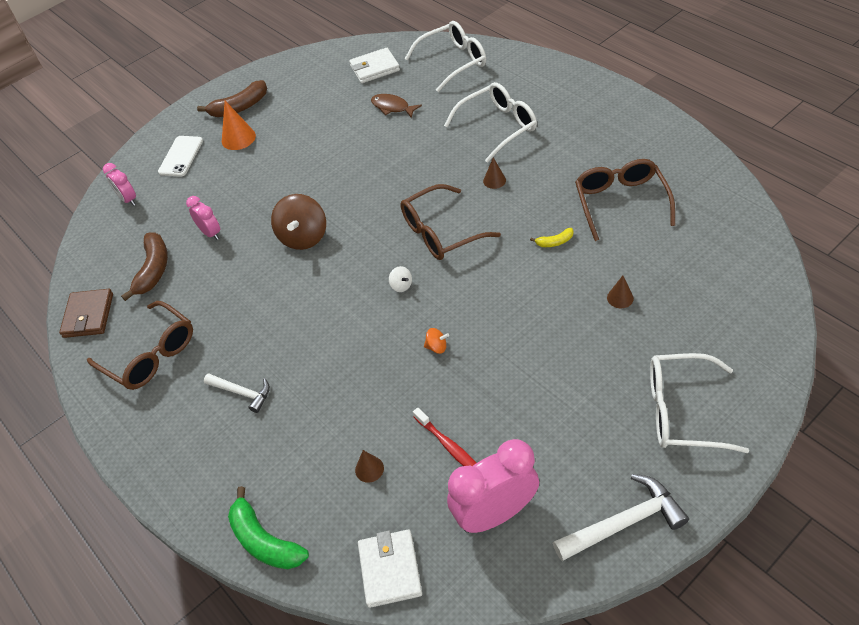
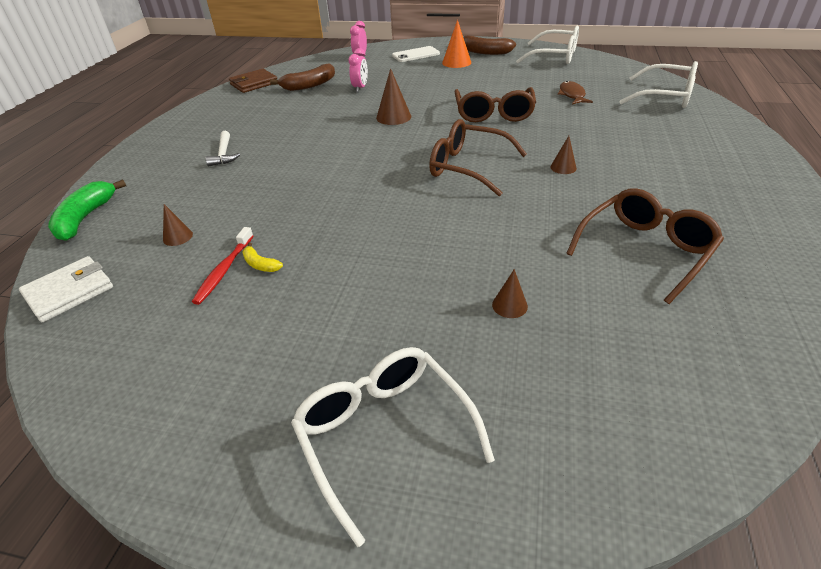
camera: 50 degrees right, 10 degrees down
(150, 354) = (236, 112): brown glasses -> brown glasses (493, 113)
(303, 237) = (393, 117): brown spinning top -> brown cone
(374, 68) = (600, 74): white wallet -> none
(401, 285) = (388, 173): white spinning top -> none
(437, 347) = (336, 217): orange spinning top -> none
(495, 513) = (155, 332): pink clock -> none
(497, 127) = (628, 144): white glasses -> white glasses (554, 56)
(554, 242) = (533, 230): yellow banana -> yellow banana (260, 264)
(624, 522) = (179, 446): white hammer -> none

